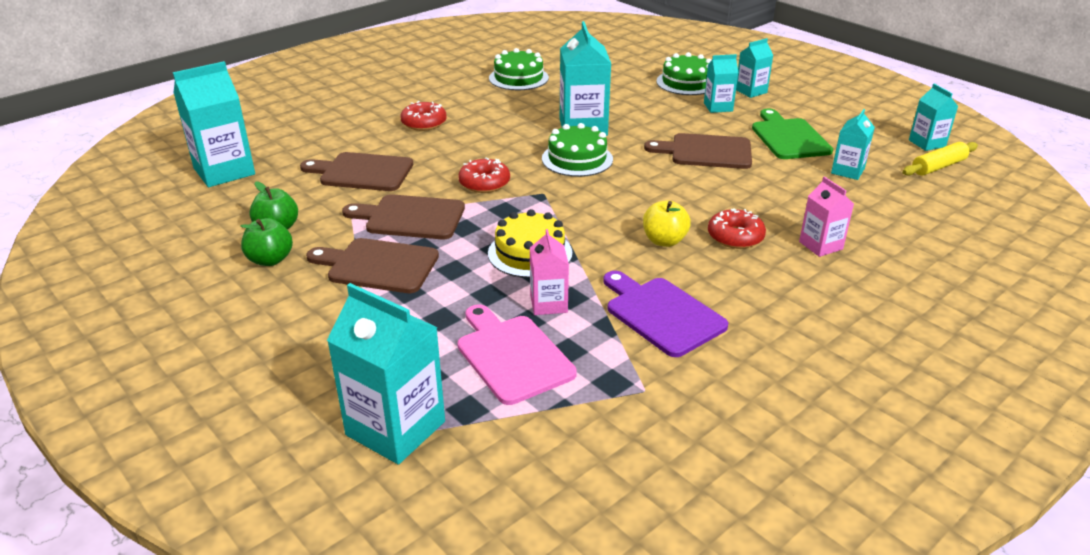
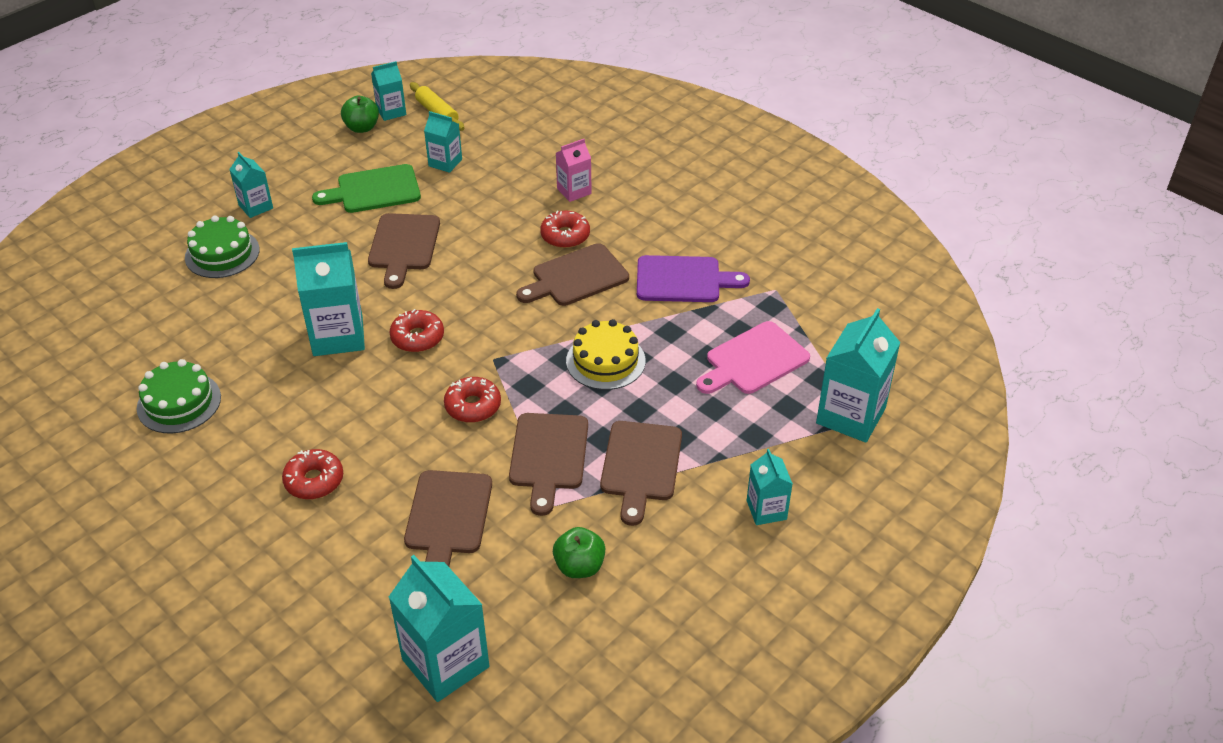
camera: 95 degrees left, 10 degrees up
(270, 260) = (642, 555): green apple -> green apple (362, 128)
(548, 304) = (681, 344): pink carton -> none
(577, 159) = (417, 337): green cake -> red donut
(661, 314) = (683, 280): purple cutting board -> purple cutting board turned 135 degrees counterclockwise
(664, 241) = (576, 277): yellow apple -> brown cutting board
(718, 107) = (295, 233): turquoise carton -> turquoise carton (766, 510)

